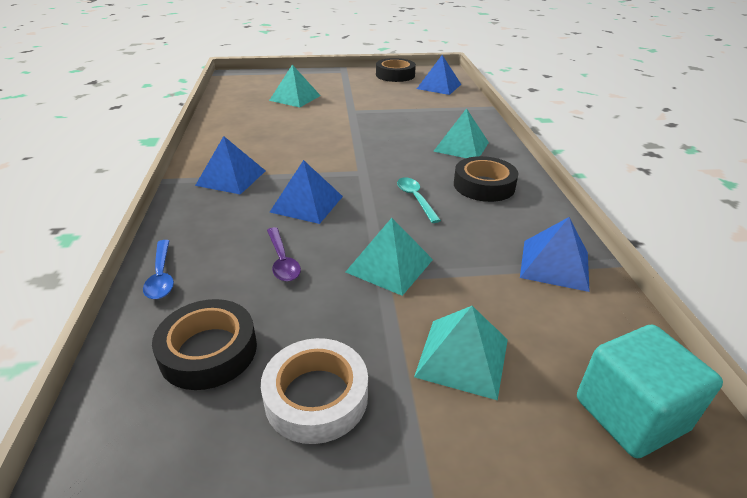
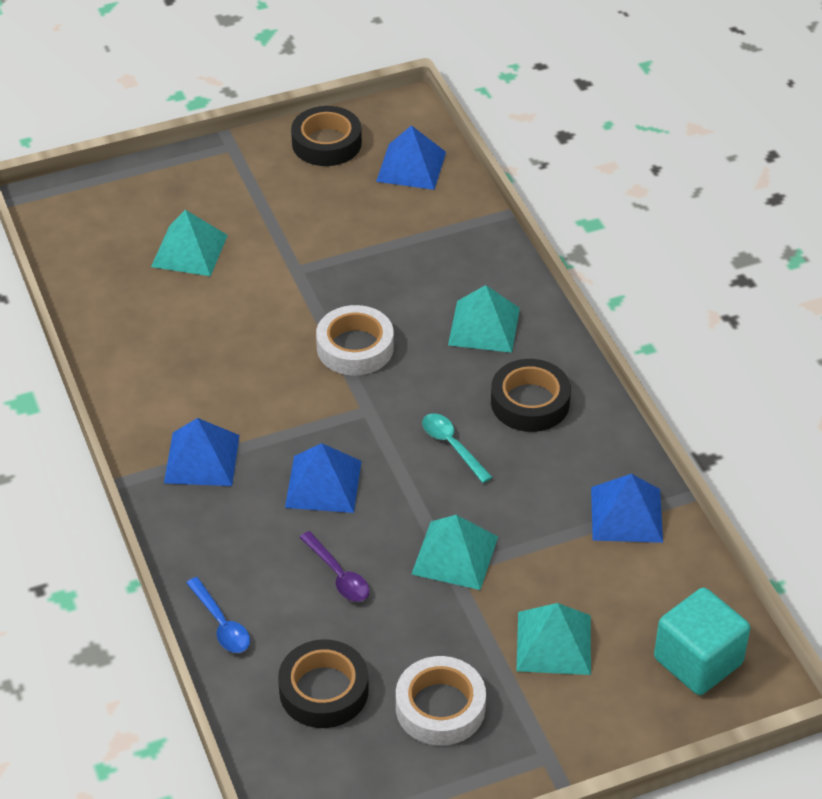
camera: 15 degrees left, 10 degrees up
(369, 144) = (355, 347): none -> white tape

